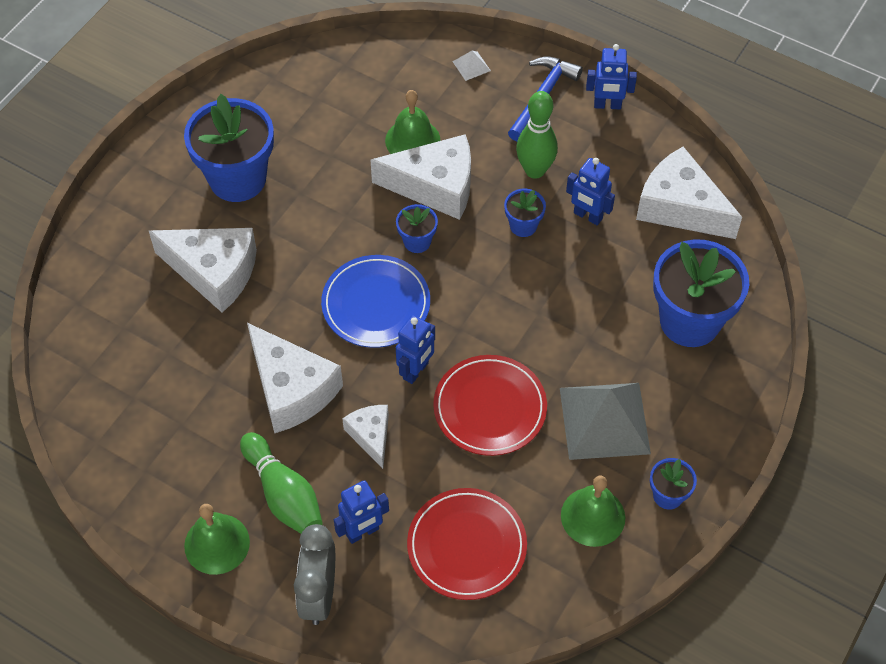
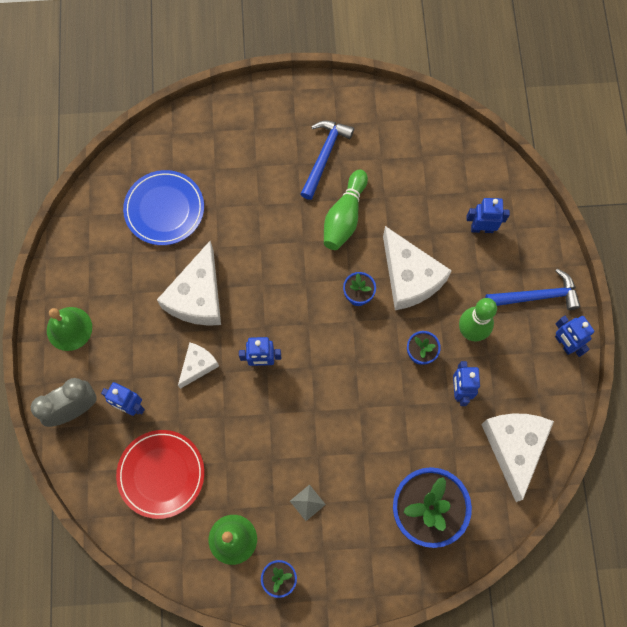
camera: 55 degrees right, 15 degrees up
(214, 272) = (247, 193): white cheese -> none
(237, 179) = (324, 156): blue flower pot -> blue hammer
(283, 494) = (125, 343): green bowling pin -> green bowling pin (344, 217)
(376, 304) = (293, 303): blue plate -> blue plate (164, 209)
(412, 140) = (435, 238): green bell -> none
(435, 97) = (482, 228): none -> blue robot
(471, 66) = (526, 233): white pyramid -> none
(490, 408) = (266, 424): red plate -> none
(604, 420) = (307, 502): grey pyramid -> grey pyramid, size x0.41

